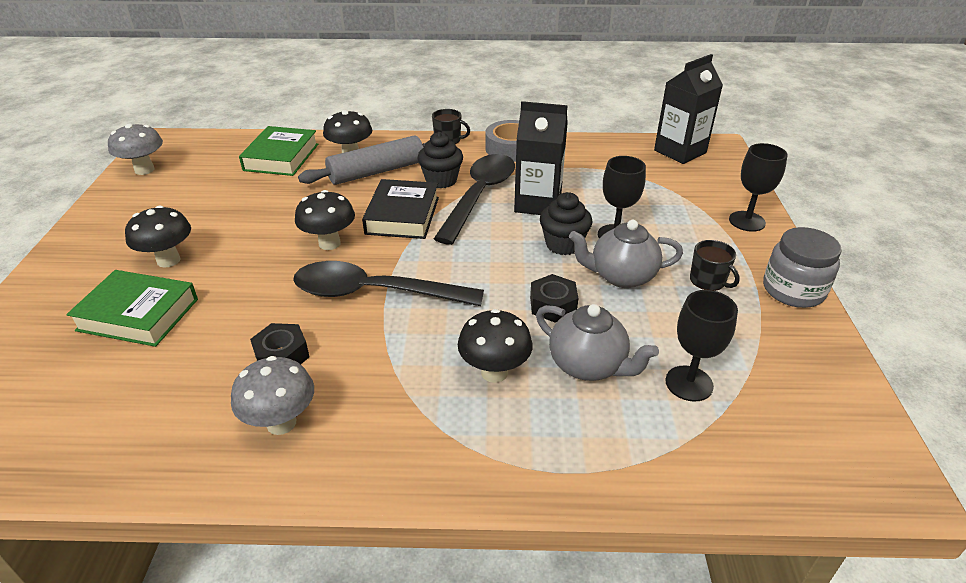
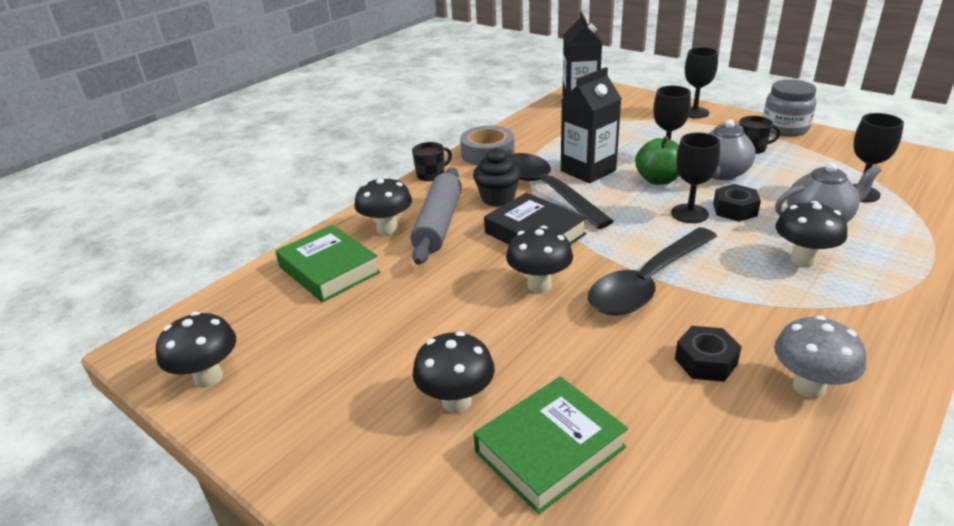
camera: 50 degrees left, 5 degrees down
(144, 170) = (208, 377): grey mushroom -> black mushroom
(516, 281) = (689, 213): none -> black goblet
(563, 244) = (658, 180): black cupcake -> green apple

